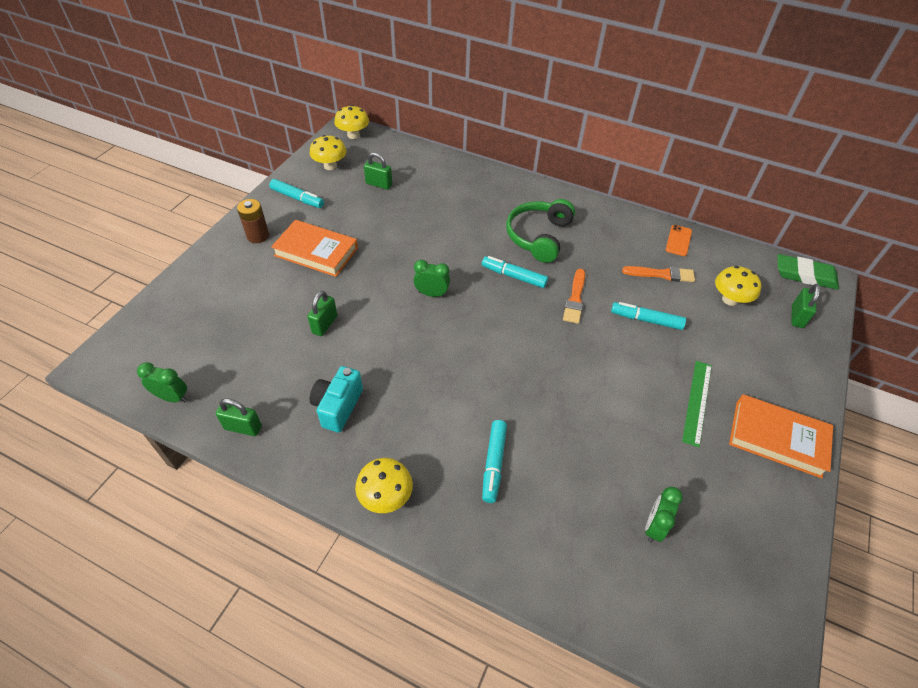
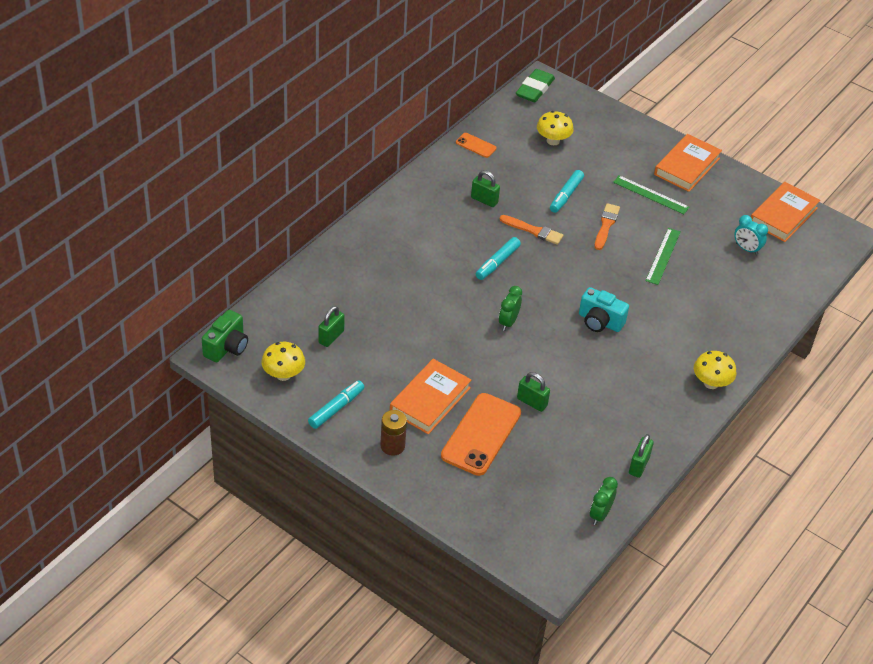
camera: 80 degrees left, 5 degrees down
(277, 291) = (481, 434): none -> orange phone
(338, 406) = (626, 402): turquoise camera -> turquoise camera (600, 322)
(353, 135) = (227, 347): yellow mushroom -> green camera
(493, 464) = (690, 318): turquoise marker -> none
(538, 236) = (447, 233): green headphones -> none
(592, 424) = (663, 256): none -> green ruler
(654, 526) = (746, 249): green clock -> turquoise clock
(661, 274) = (515, 170): orange brush -> orange brush (606, 225)
(754, 577) = (783, 215): none -> orange book
(797, 316) = (578, 112): green padlock -> green padlock (484, 200)

